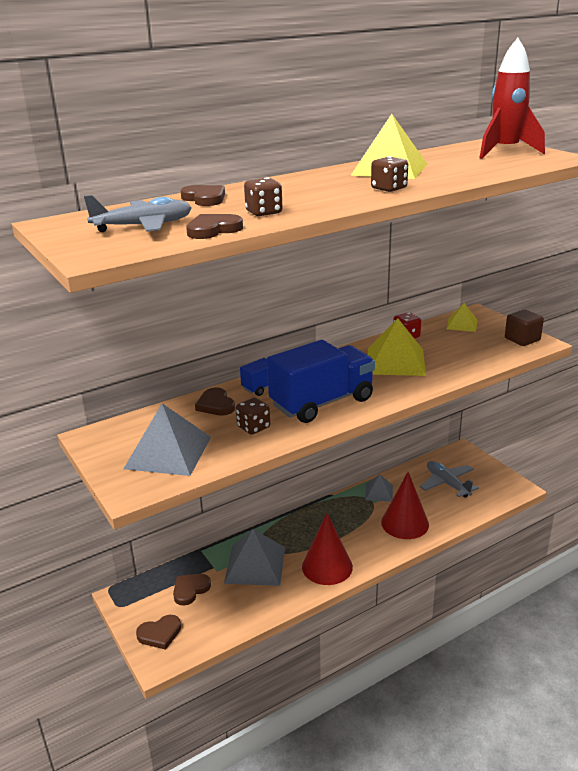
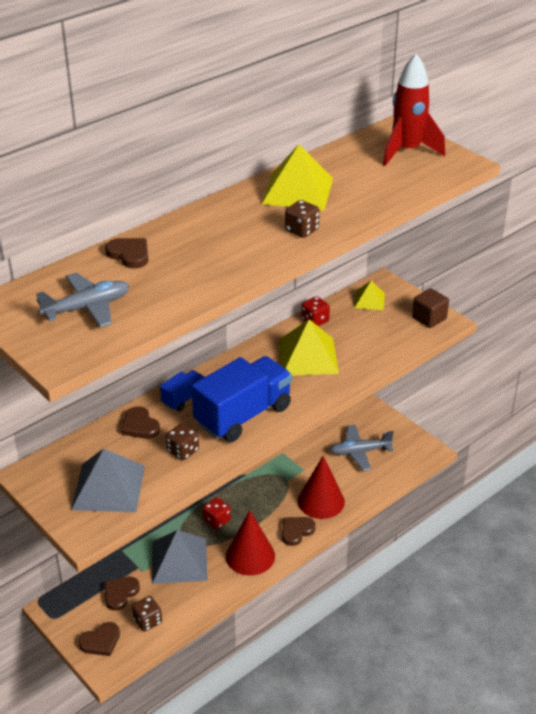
camera: 10 degrees left, 10 degrees up
(213, 230) = (154, 311): brown heart -> brown heart (296, 531)
(264, 212) = (193, 279): brown dice -> brown dice (147, 621)
(299, 532) = (217, 520): none -> red dice
(379, 492) = (292, 467): grey pyramid -> none
(447, 484) = (360, 452): grey plane -> grey plane turned 60 degrees counterclockwise

